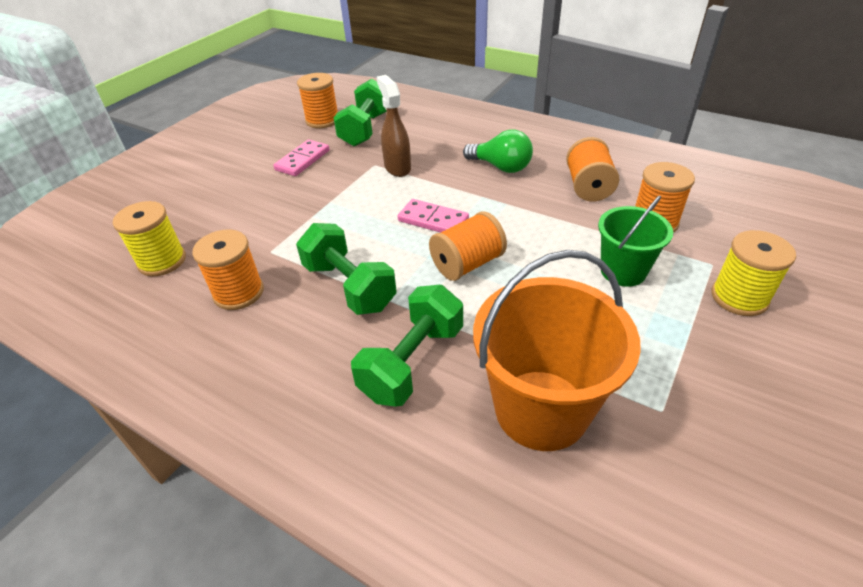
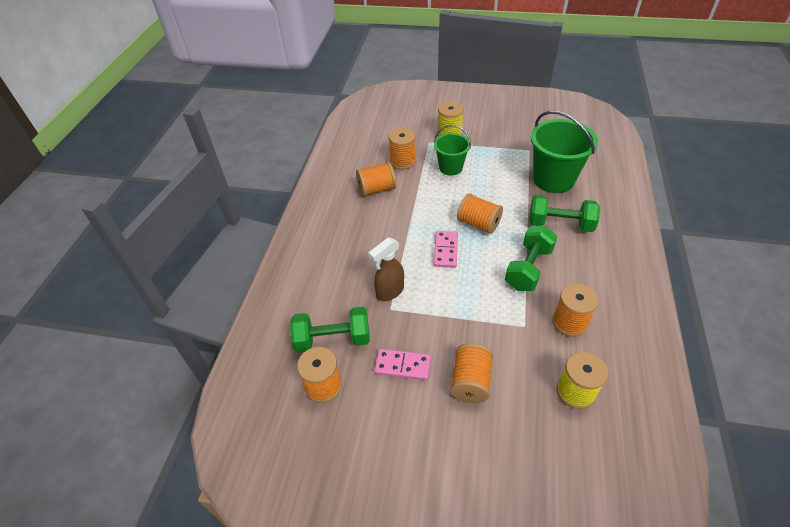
camera: 110 degrees left, 5 degrees up
(247, 194) = (470, 381): none -> orange spool
(501, 167) = (367, 233): green light bulb -> none
(541, 409) = (553, 179): orange bucket -> green bucket

